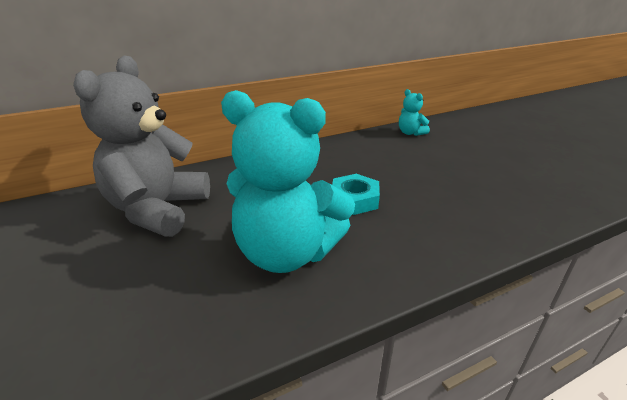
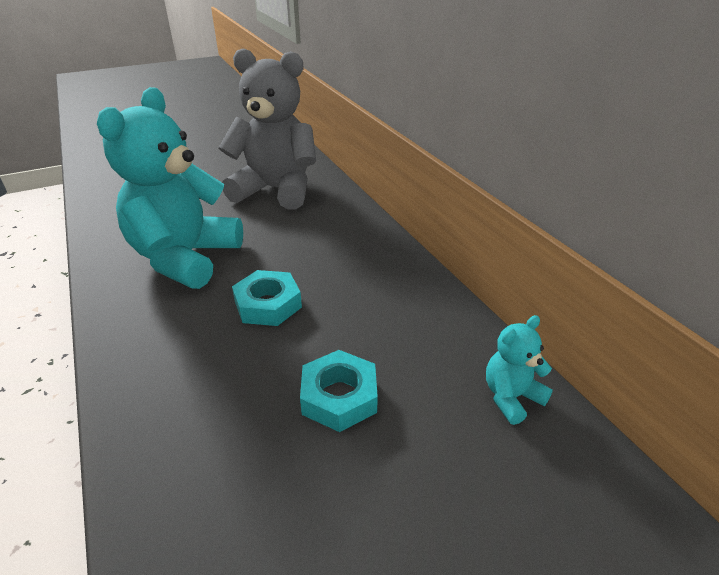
camera: 90 degrees right, 5 degrees up
(430, 171) = (339, 396): none -> turquoise nut

